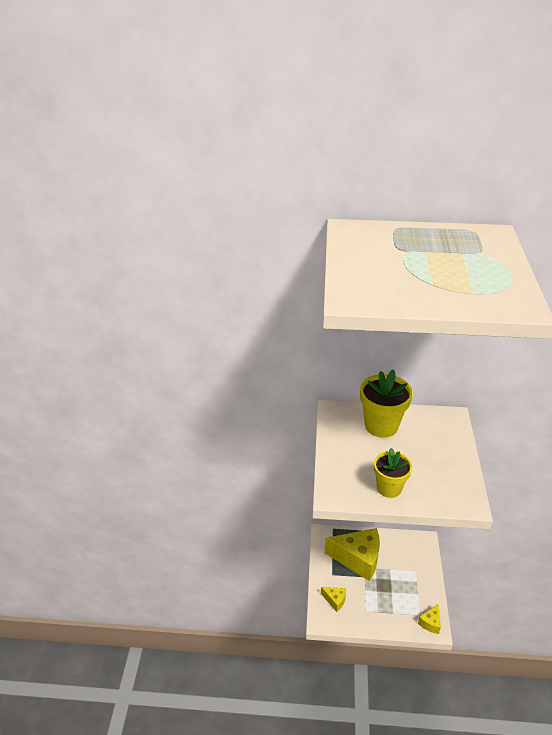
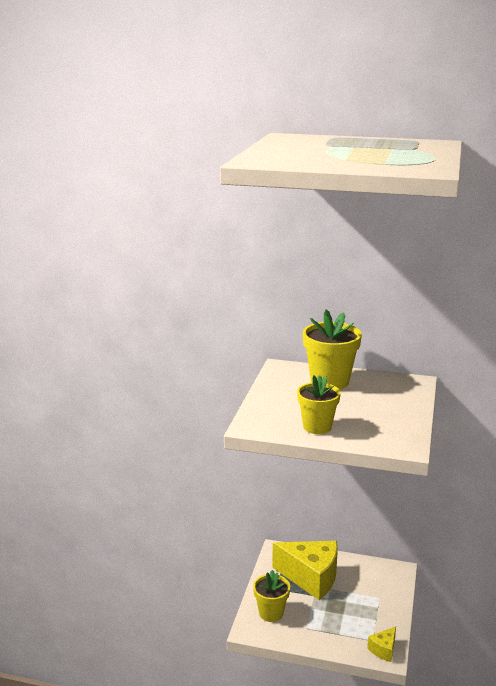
camera: 10 degrees right, 15 degrees down
(335, 600) = (271, 613): yellow cheese -> yellow flower pot

